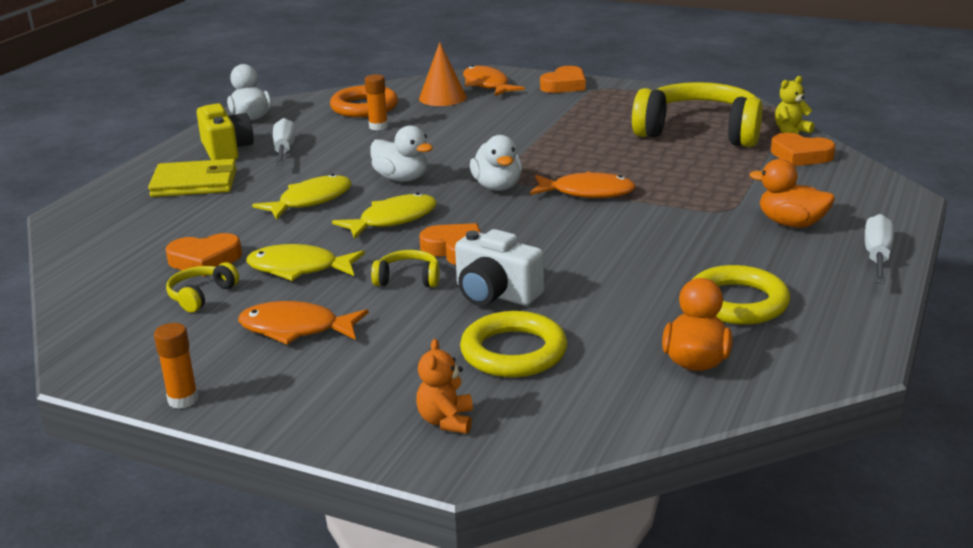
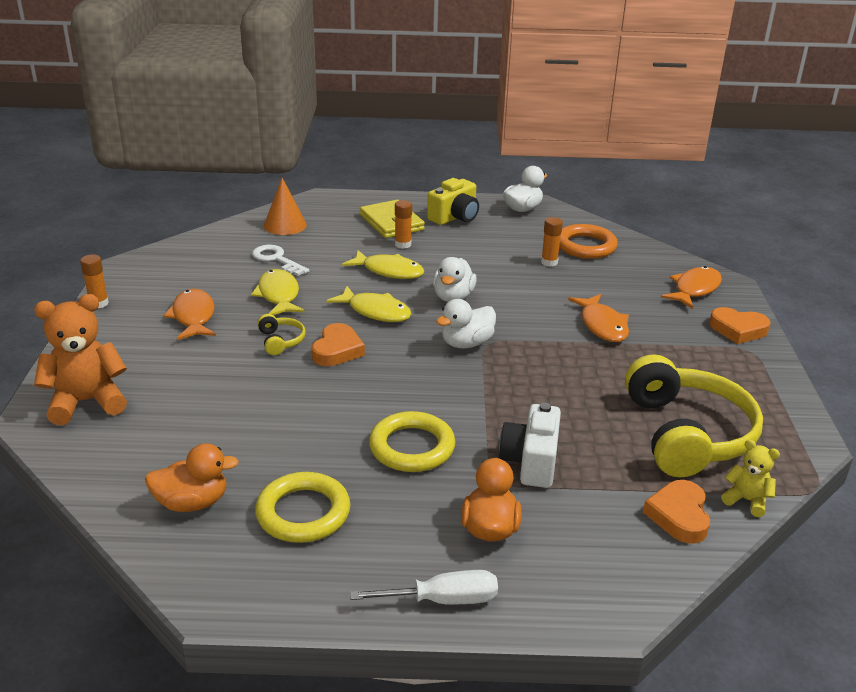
camera: 65 degrees right, 5 degrees up
(201, 295) = (227, 272): yellow headphones -> none
(205, 260) = (276, 259): orange heart -> white key
(257, 185) = (403, 244): none -> orange glue stick
(284, 150) = (472, 237): white screwdriver -> none
(442, 97) = (641, 275): orange cone -> orange cone (285, 225)
(446, 421) = (87, 402): orange teddy bear -> orange teddy bear, size x1.91
(495, 294) = (271, 383): white camera -> white camera (530, 462)
(513, 352) = (185, 410): yellow ring -> yellow ring (412, 447)
(587, 192) = (485, 391): orange fish -> orange fish (602, 325)

